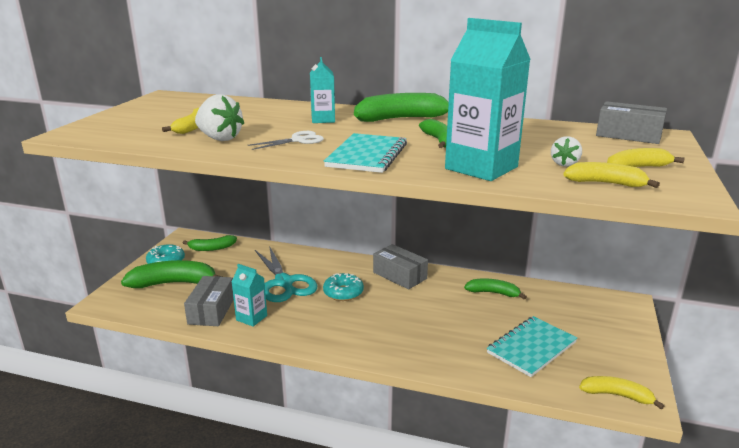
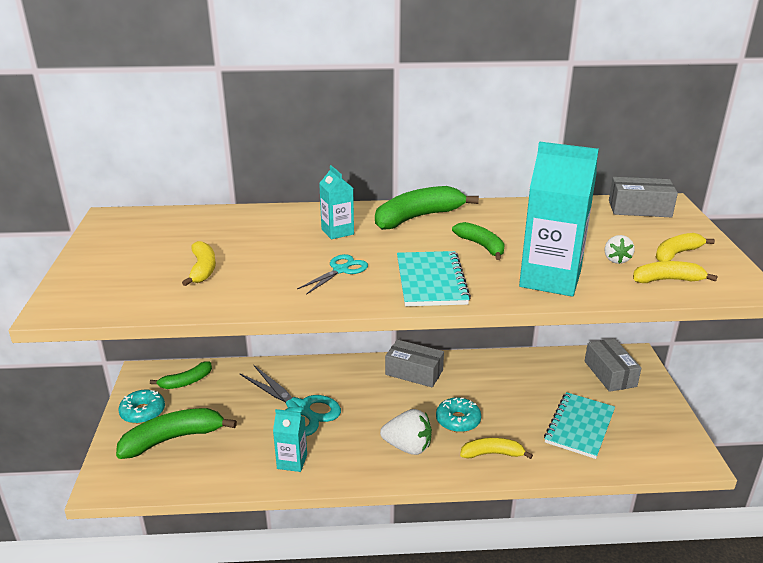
camera: 20 degrees left, 5 degrees up
(211, 310) = (241, 463): grey box -> grey box (610, 374)
(219, 138) = (252, 282): white strawberry -> white strawberry (408, 447)
(298, 140) = (341, 270): white scissors -> turquoise scissors
(343, 293) = (369, 407): turquoise donut -> turquoise donut (458, 420)
(493, 293) = (514, 373): green banana -> none
(616, 395) = (672, 458): yellow banana -> yellow banana (492, 454)

